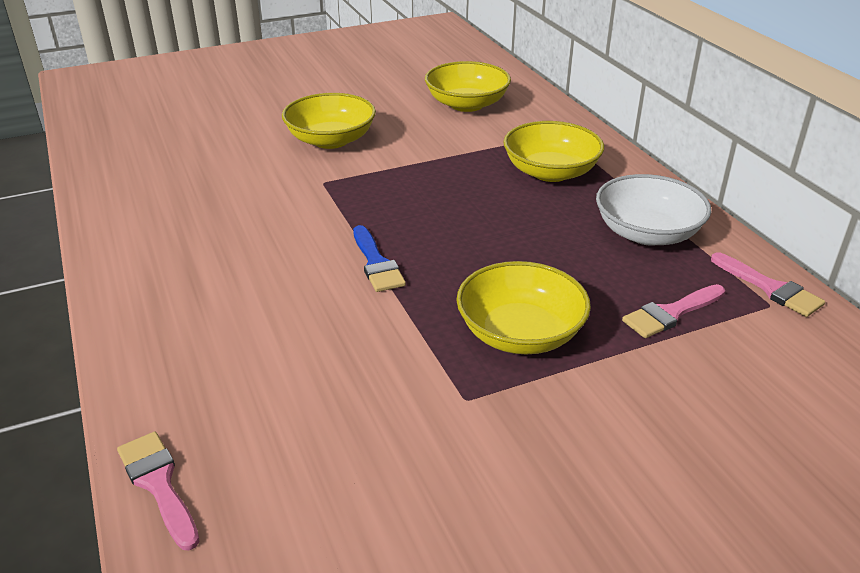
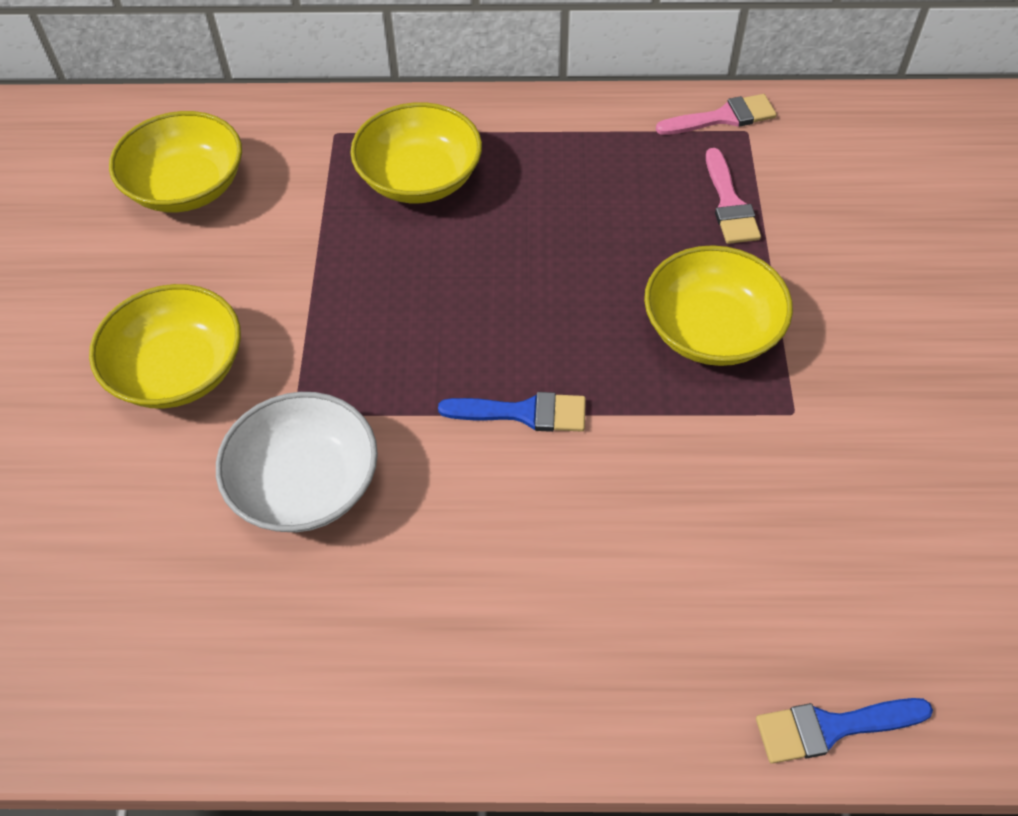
camera: 65 degrees left, 20 degrees up
(159, 484) = (832, 727): pink brush -> blue brush
(647, 233) = (590, 157): white bowl -> white bowl (305, 484)

